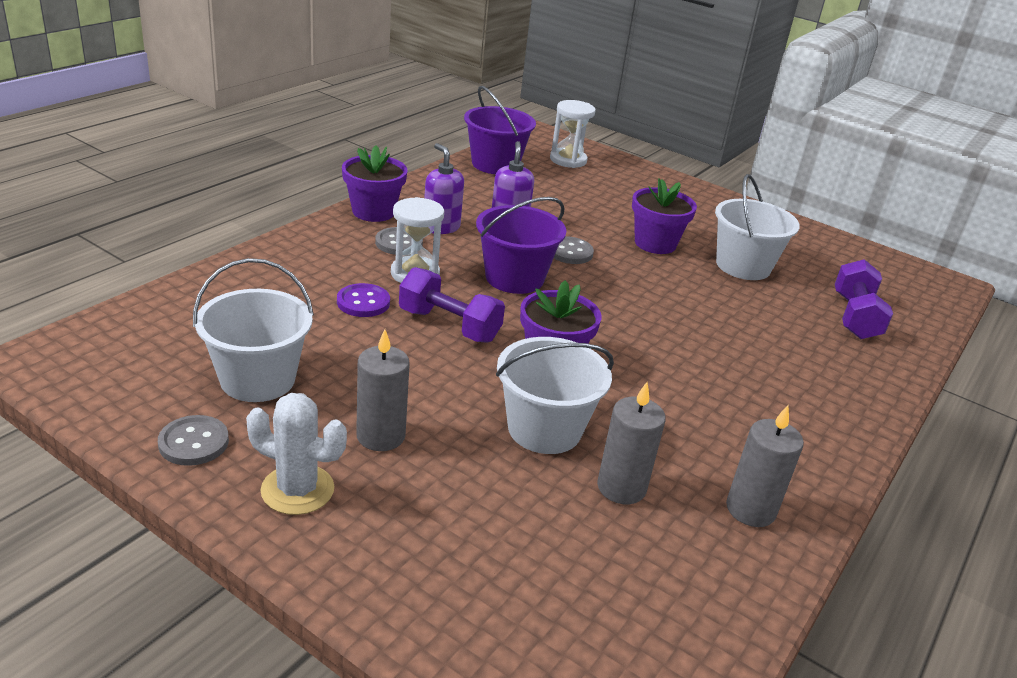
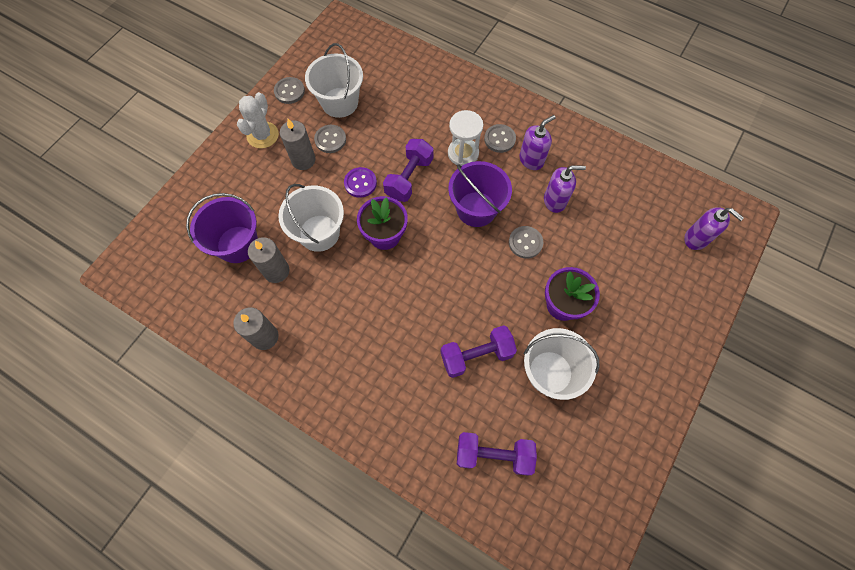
camera: 90 degrees right, 35 degrees up
(343, 398) = (330, 139): none -> grey button
(363, 302) = (422, 132): purple button -> purple button (360, 183)
(373, 212) = (538, 119): purple flower pot -> none
(495, 164) = (656, 184): purple bucket -> purple bucket (238, 244)
(568, 160) = (696, 239): white hourglass -> purple soap dispenser
(733, 310) = (476, 355): none -> purple dumbbell

